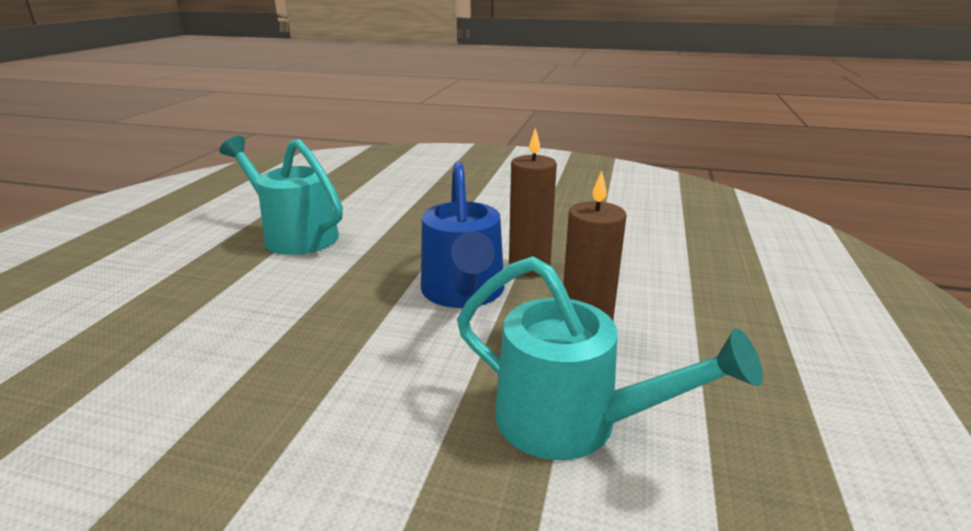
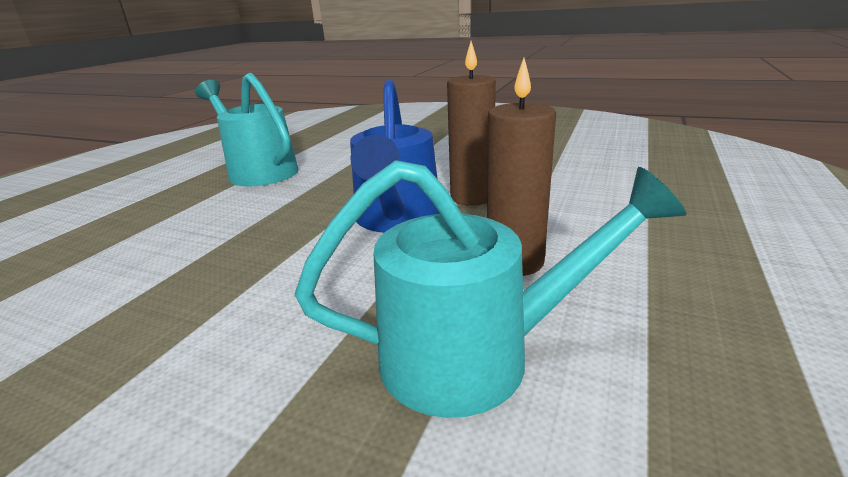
camera: 10 degrees right, 0 degrees up
(574, 422) = (478, 355): turquoise watering can -> turquoise watering can turned 45 degrees counterclockwise

